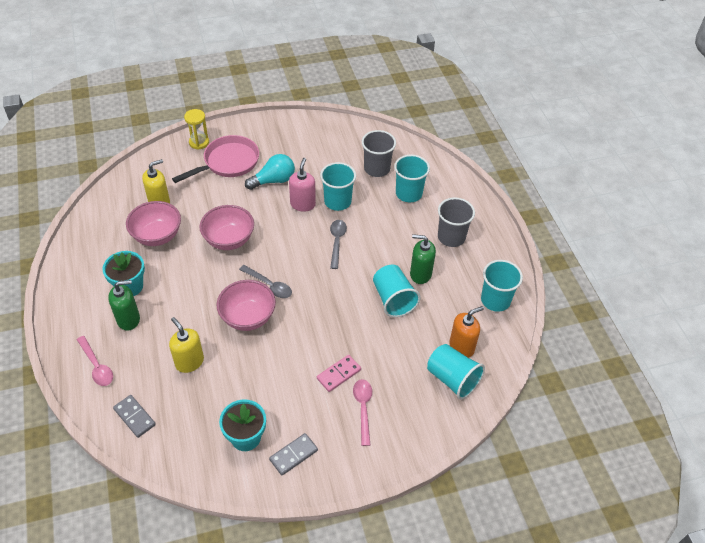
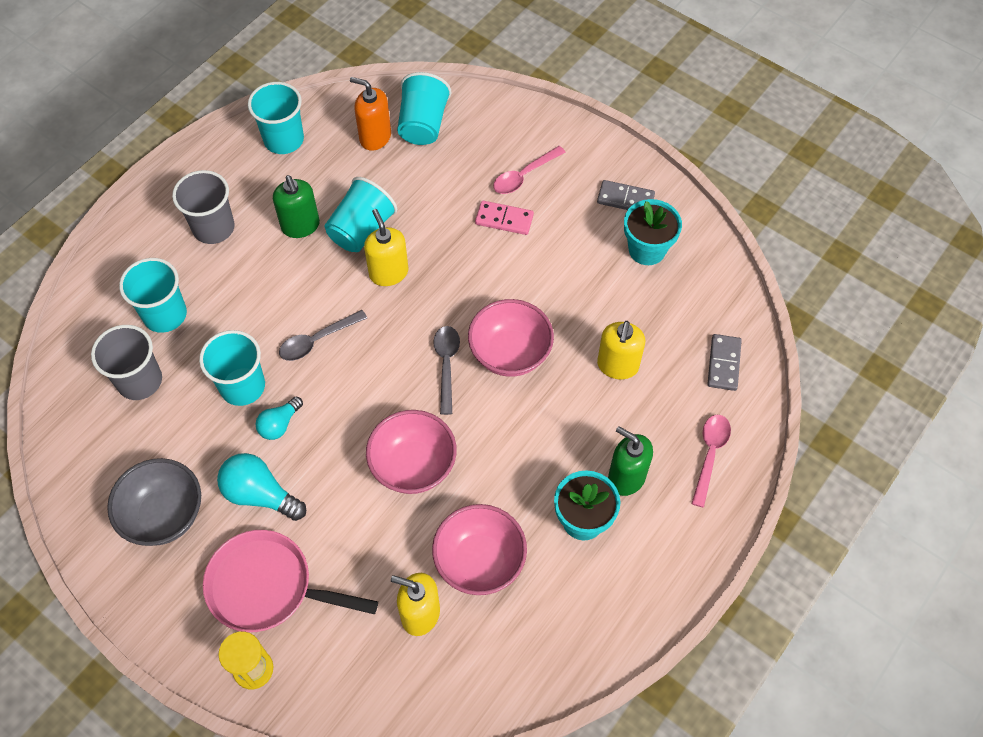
camera: 125 degrees left, 10 degrees up
(297, 147) = (164, 515): none -> grey bowl
(303, 204) = (279, 424): pink soap dispenser -> turquoise light bulb
(352, 295) = (388, 273): none -> yellow soap dispenser

